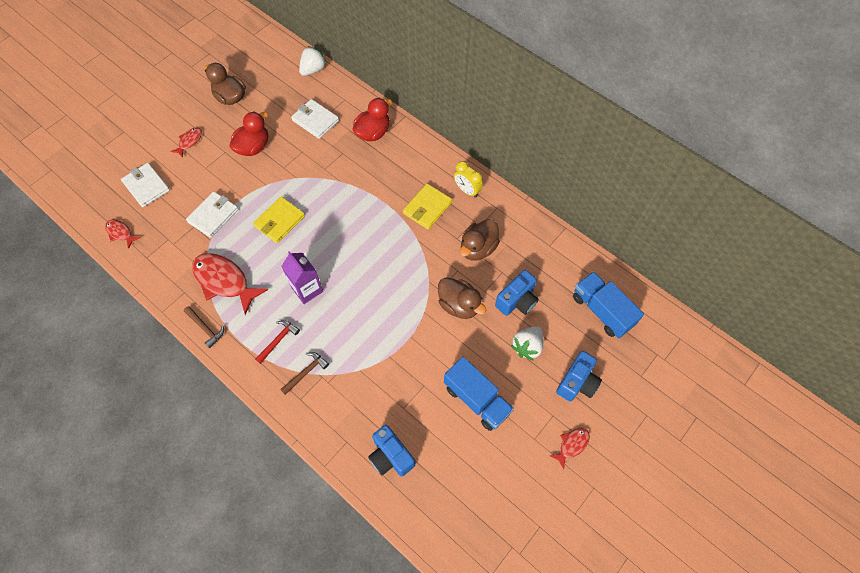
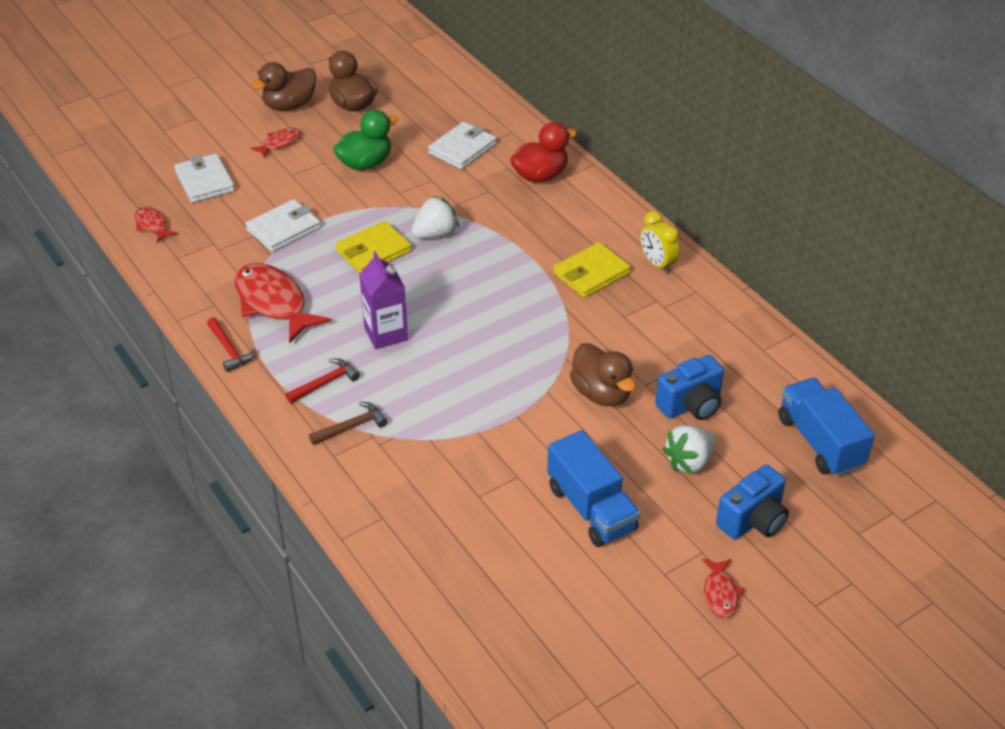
camera: 15 degrees right, 20 degrees down
(205, 328) = (229, 350): brown hammer -> red hammer
(253, 147) = (365, 163): red duck -> green duck
(313, 70) = (478, 93): white strawberry -> white strawberry (435, 234)
(315, 120) = (462, 149): white wallet -> white wallet turned 75 degrees clockwise
(391, 456) = (441, 548): blue camera -> none
(478, 248) = (651, 333): brown duck -> brown duck (289, 105)
(572, 445) = (720, 593): red fish -> red fish turned 120 degrees clockwise

